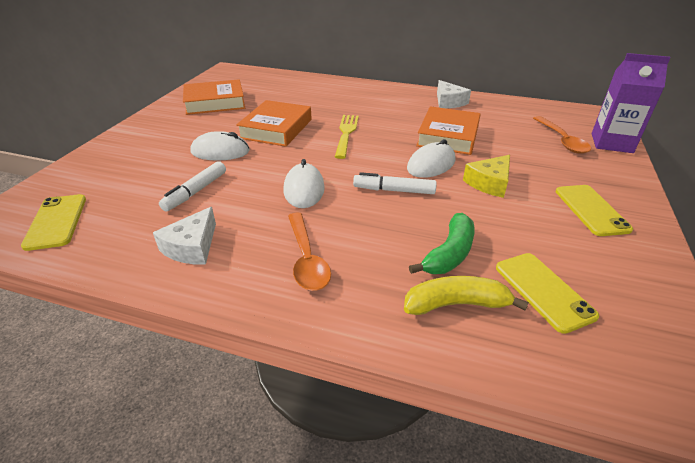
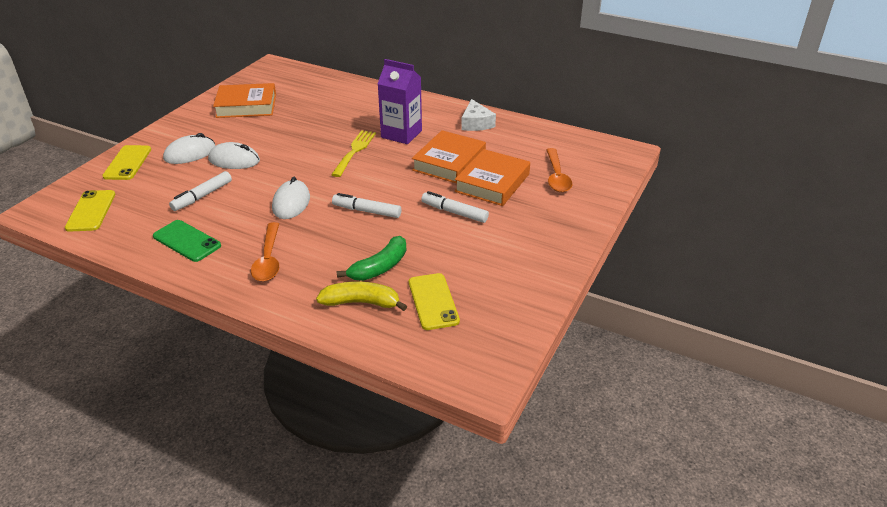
camera: 10 degrees right, 0 degrees up
(192, 247) = (187, 241): white cheese -> green phone
(276, 129) = (292, 140): orange book -> orange book (492, 183)
(431, 165) = (414, 190): white mouse -> white mouse (190, 153)
(489, 183) = (454, 212): yellow cheese -> white marker
(591, 210) = (525, 245): yellow phone -> yellow phone (127, 163)
(611, 143) = (604, 184): purple carton -> purple carton (401, 134)

